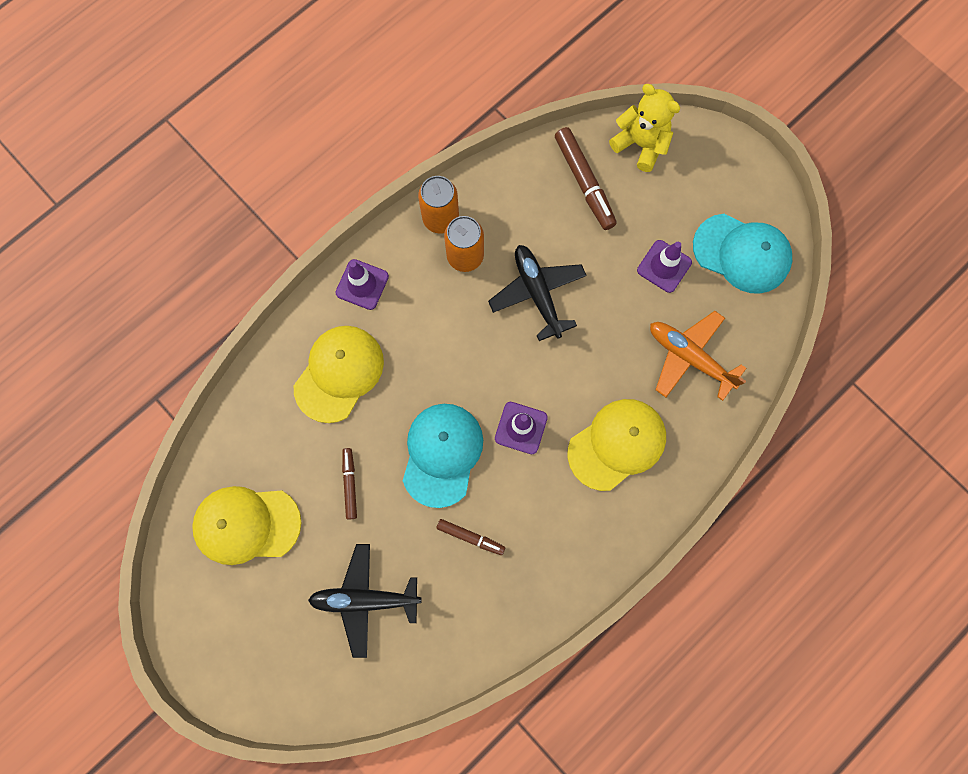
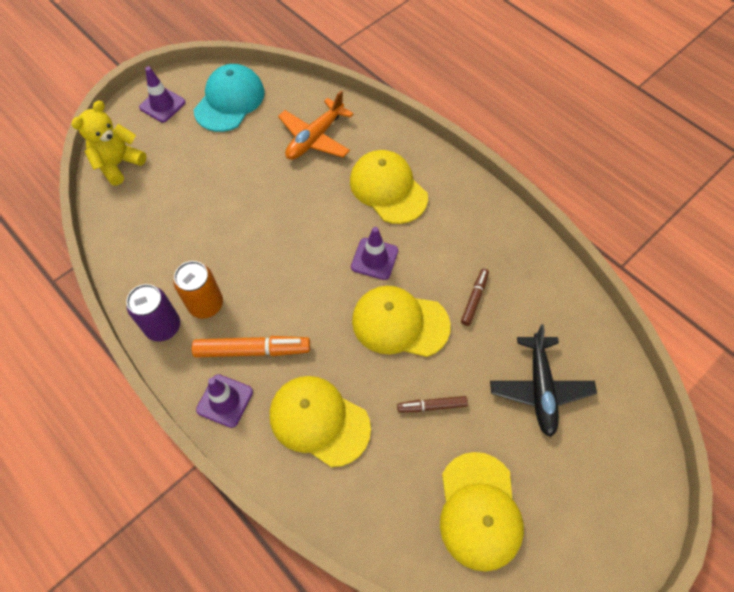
camera: 90 degrees left, 15 degrees down
(414, 306) = (252, 350): none -> orange marker
(440, 218) = (163, 326): orange can -> purple can
(442, 454) = (400, 323): turquoise cap -> yellow cap
(537, 293) = (249, 244): black plane -> none
(584, 182) = (147, 206): brown marker -> none
(664, 266) = (234, 152): purple traffic cone -> purple traffic cone (162, 105)

